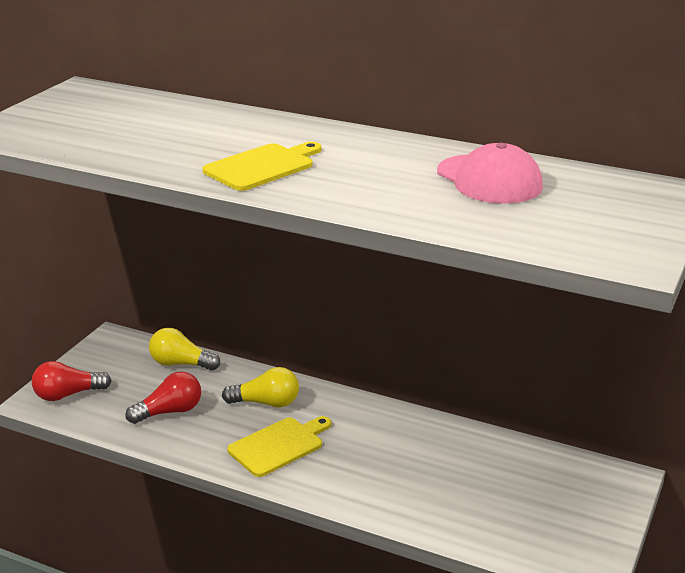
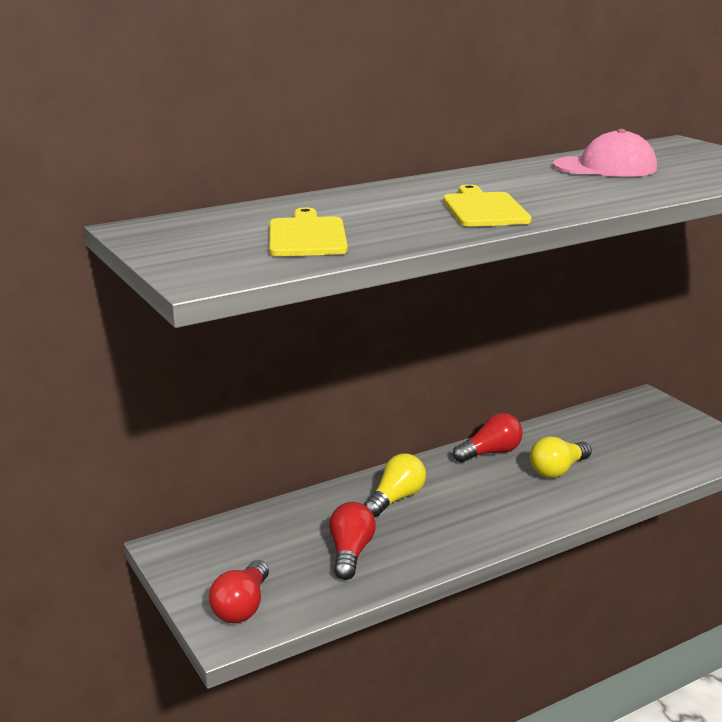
camera: 55 degrees left, 5 degrees down
(181, 364) = (273, 522): yellow light bulb -> yellow light bulb (558, 470)
(279, 445) = (469, 513): yellow cutting board -> yellow cutting board (307, 236)
(393, 422) = (490, 453): none -> red light bulb

